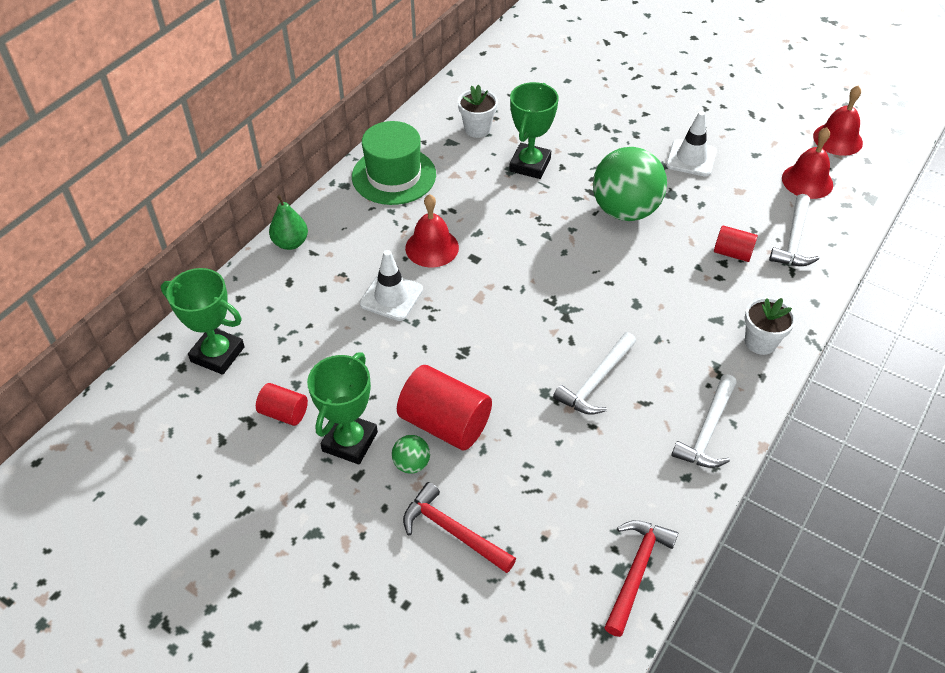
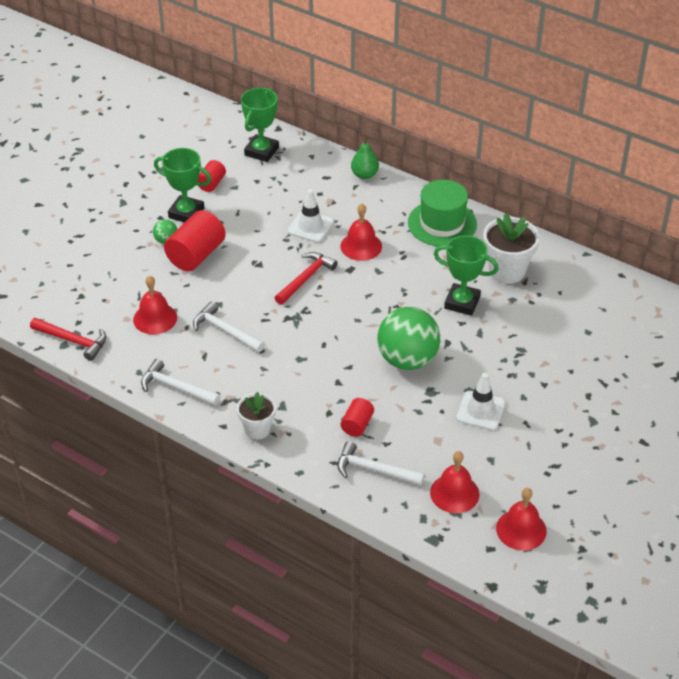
camera: 90 degrees right, 5 degrees down
(453, 531) = (115, 259): red hammer -> red hammer (306, 278)
(477, 129) = (507, 271): white flower pot -> white flower pot, size x1.58
(579, 465) = (155, 318): none -> red bell

